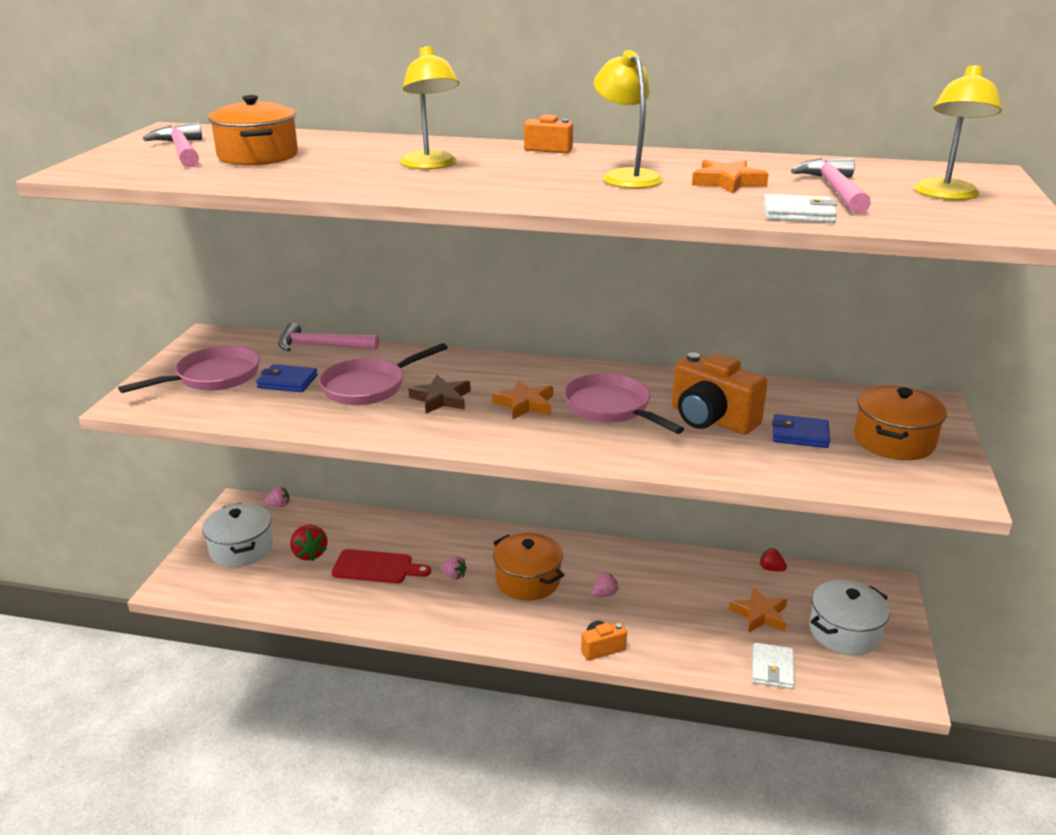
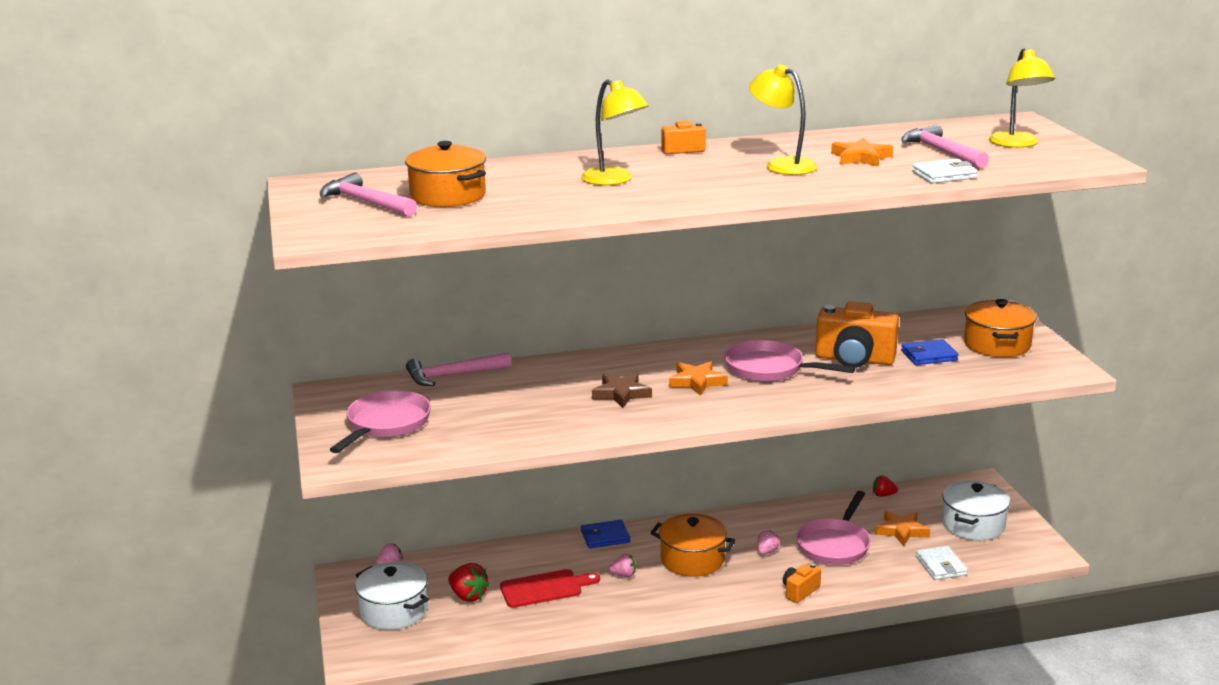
camera: 25 degrees left, 5 degrees down
(287, 381) = (463, 412): blue wallet -> blue wallet (605, 537)
(368, 387) = (545, 399): pink pan -> pink pan (834, 545)

